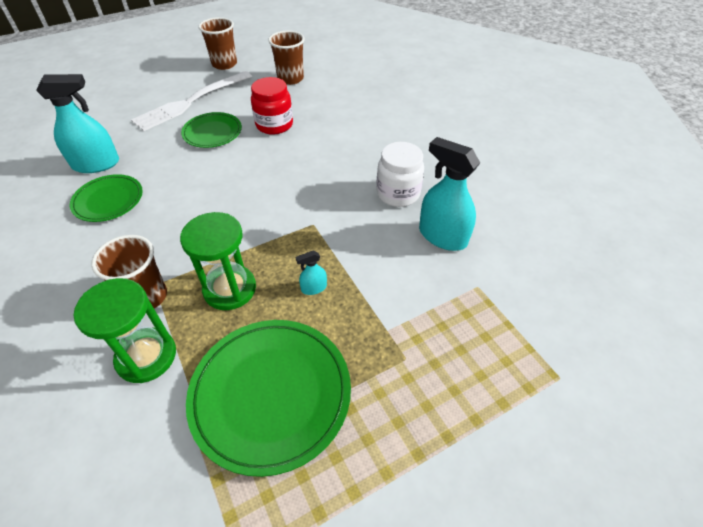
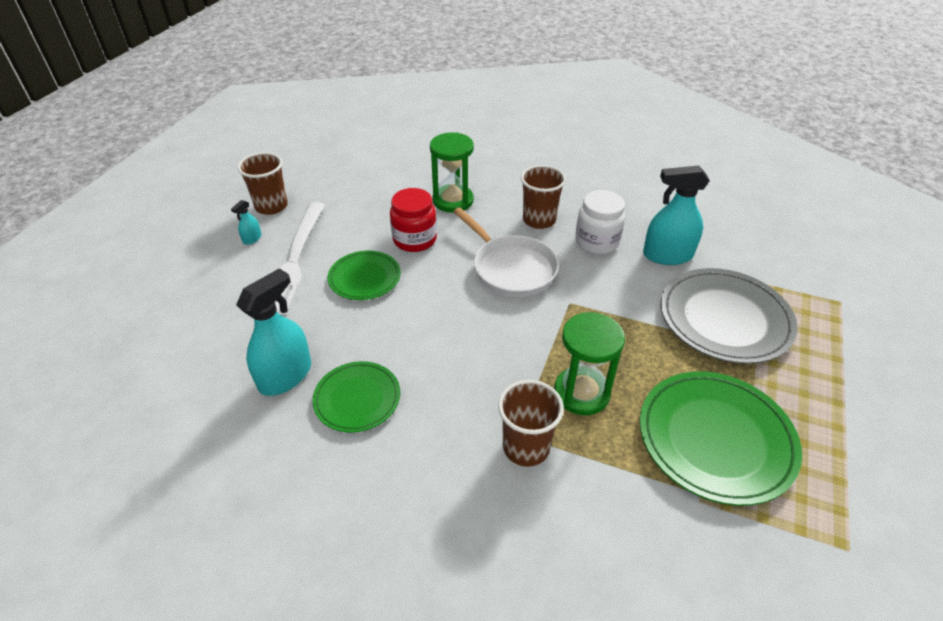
camera: 40 degrees left, 5 degrees down
(146, 356) = (596, 487): green hourglass -> green hourglass (453, 200)
(290, 78) = (365, 189): brown cup -> brown cup (539, 220)
(307, 177) = (511, 268): none -> white pan
(314, 288) = (638, 348): turquoise spray bottle -> turquoise spray bottle (252, 238)
(417, 314) = (724, 319): none -> grey plate

